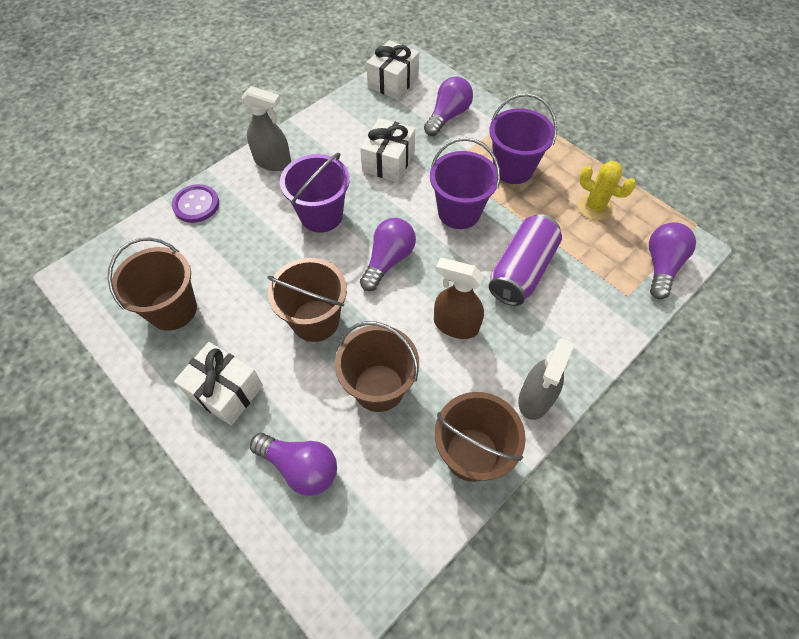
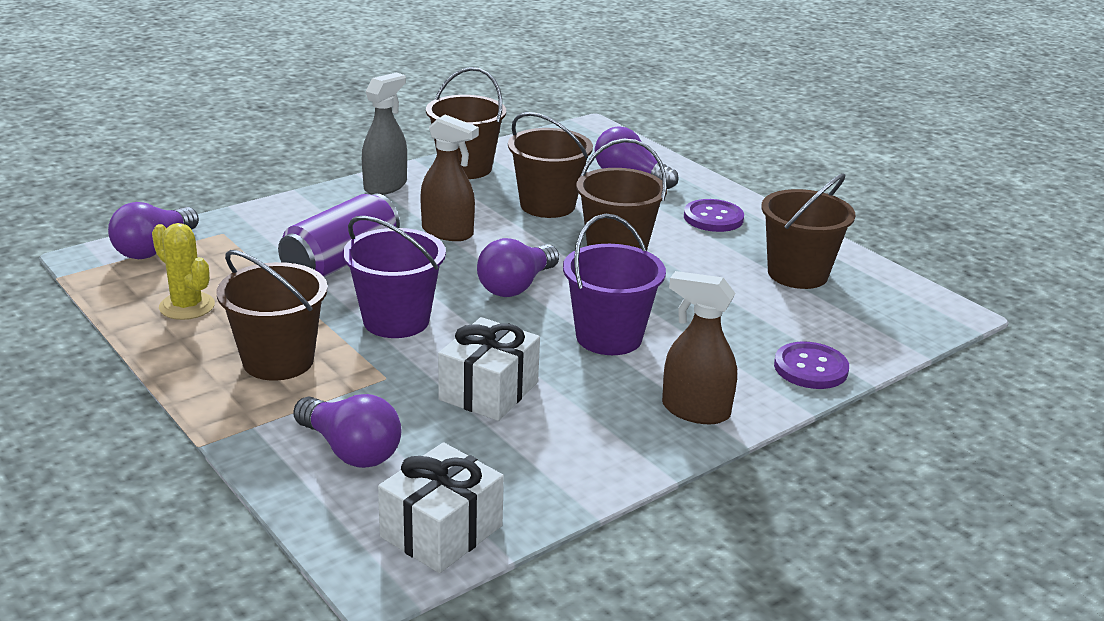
camera: 175 degrees left, 30 degrees down
(225, 391) = (713, 218): white gift -> purple button
(273, 162) = (695, 410): grey spray bottle -> brown spray bottle
(447, 116) = (350, 450): purple light bulb -> purple light bulb turned 90 degrees counterclockwise
(513, 169) = (278, 361): purple bucket -> brown bucket

